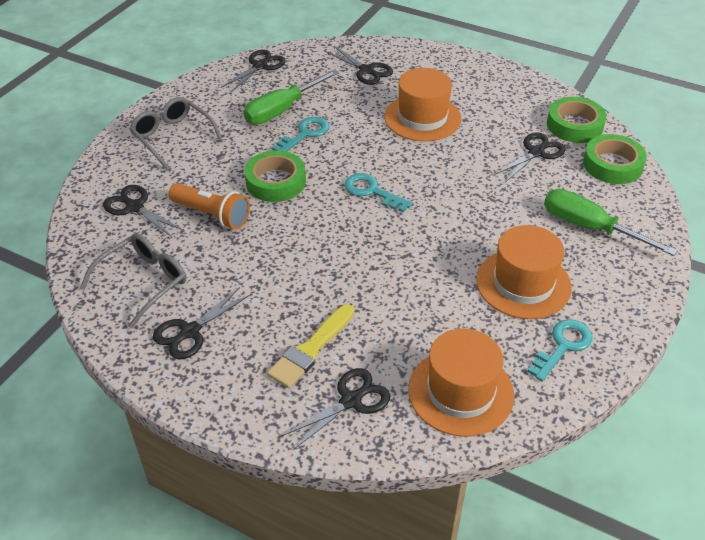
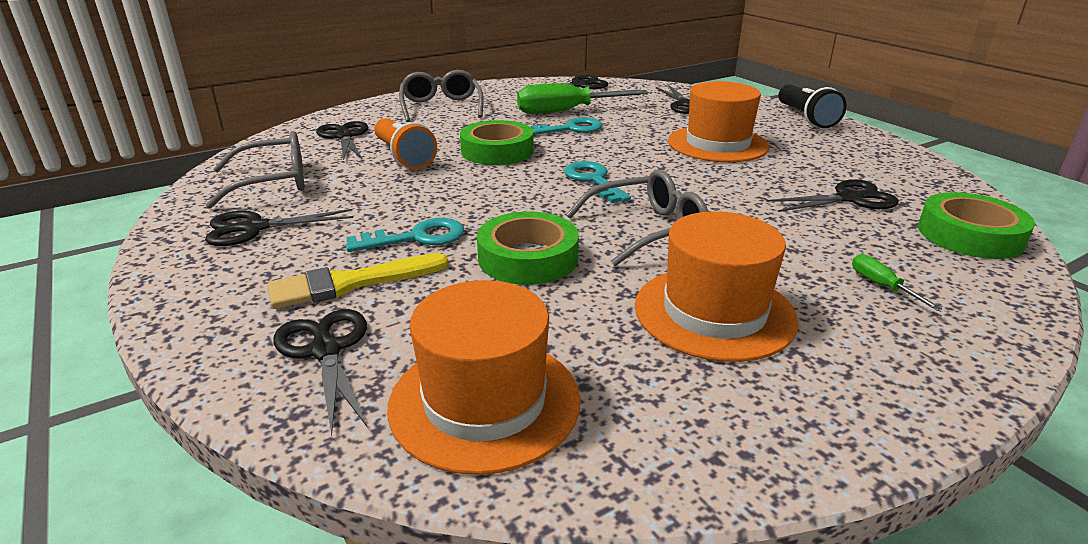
camera: 30 degrees right, 15 degrees down
(351, 401) = (326, 350): black scissors -> black scissors turned 105 degrees counterclockwise
(442, 229) = (647, 230): none -> grey glasses
(460, 62) = (805, 118): none -> black flashlight
(563, 346) = (715, 408): turquoise key -> turquoise key (417, 238)
(574, 125) = (930, 189): green tape -> green tape (528, 258)
(590, 228) = (882, 286): green screwdriver -> green screwdriver, size x0.44

